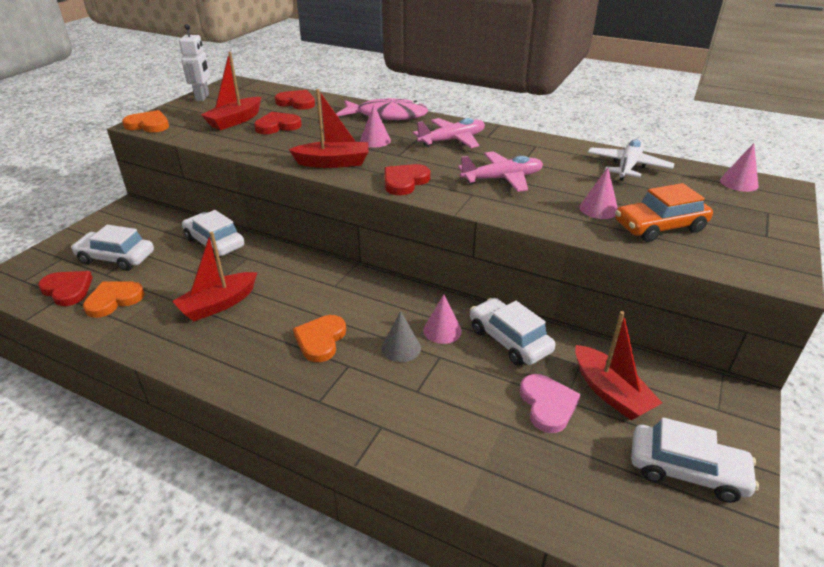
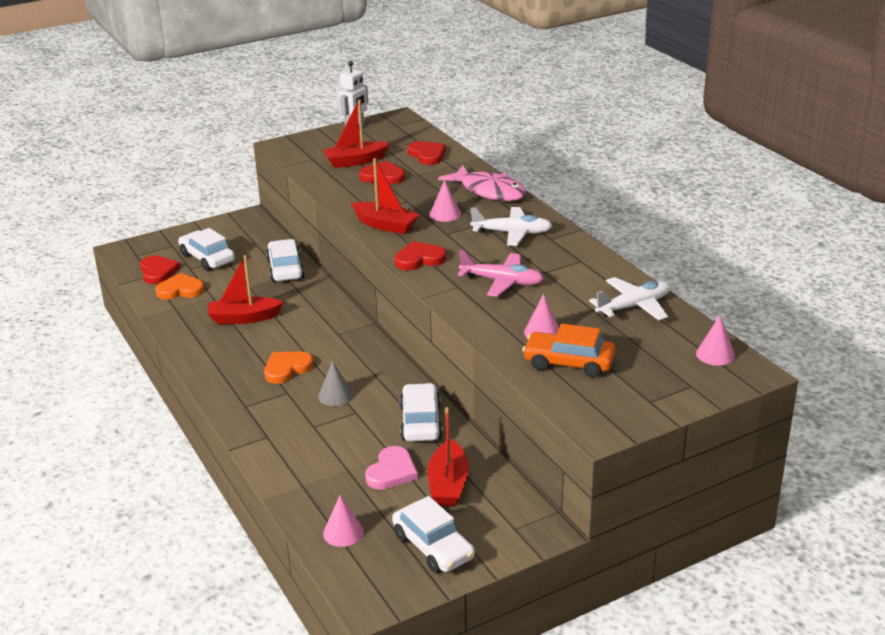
camera: 35 degrees right, 5 degrees down
(148, 125) = (285, 147): orange heart -> none
(442, 330) = (379, 396): pink cone -> pink cone (343, 532)
(452, 140) = (512, 233): pink plane -> white plane

